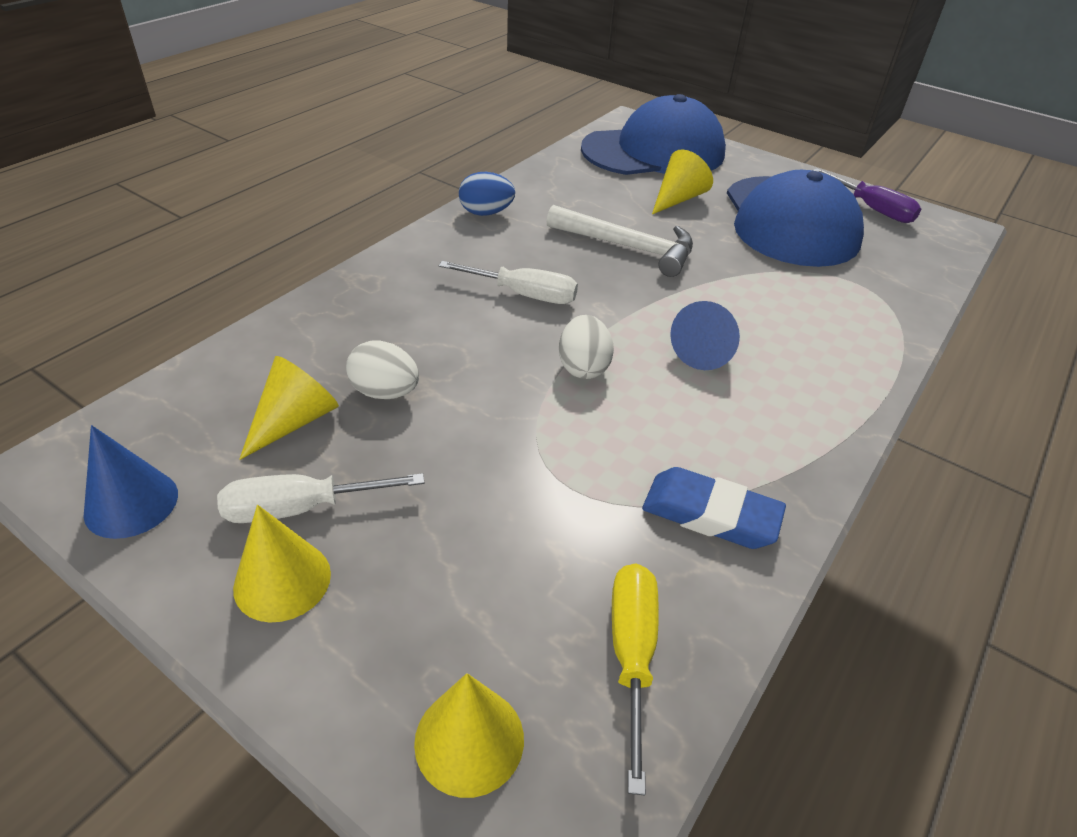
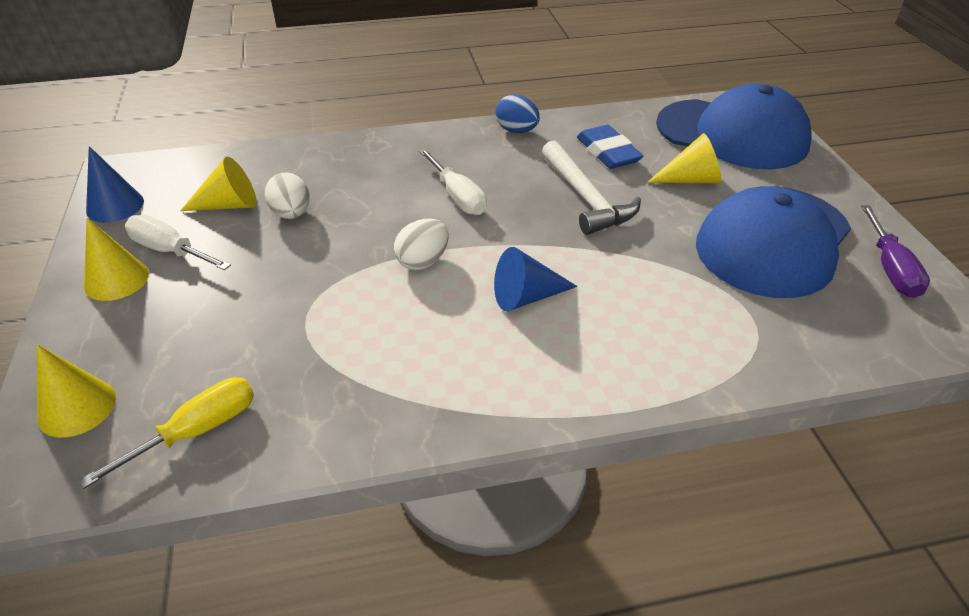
camera: 45 degrees right, 0 degrees up
(710, 514) = (357, 395): blue eraser -> blue eraser (608, 152)

